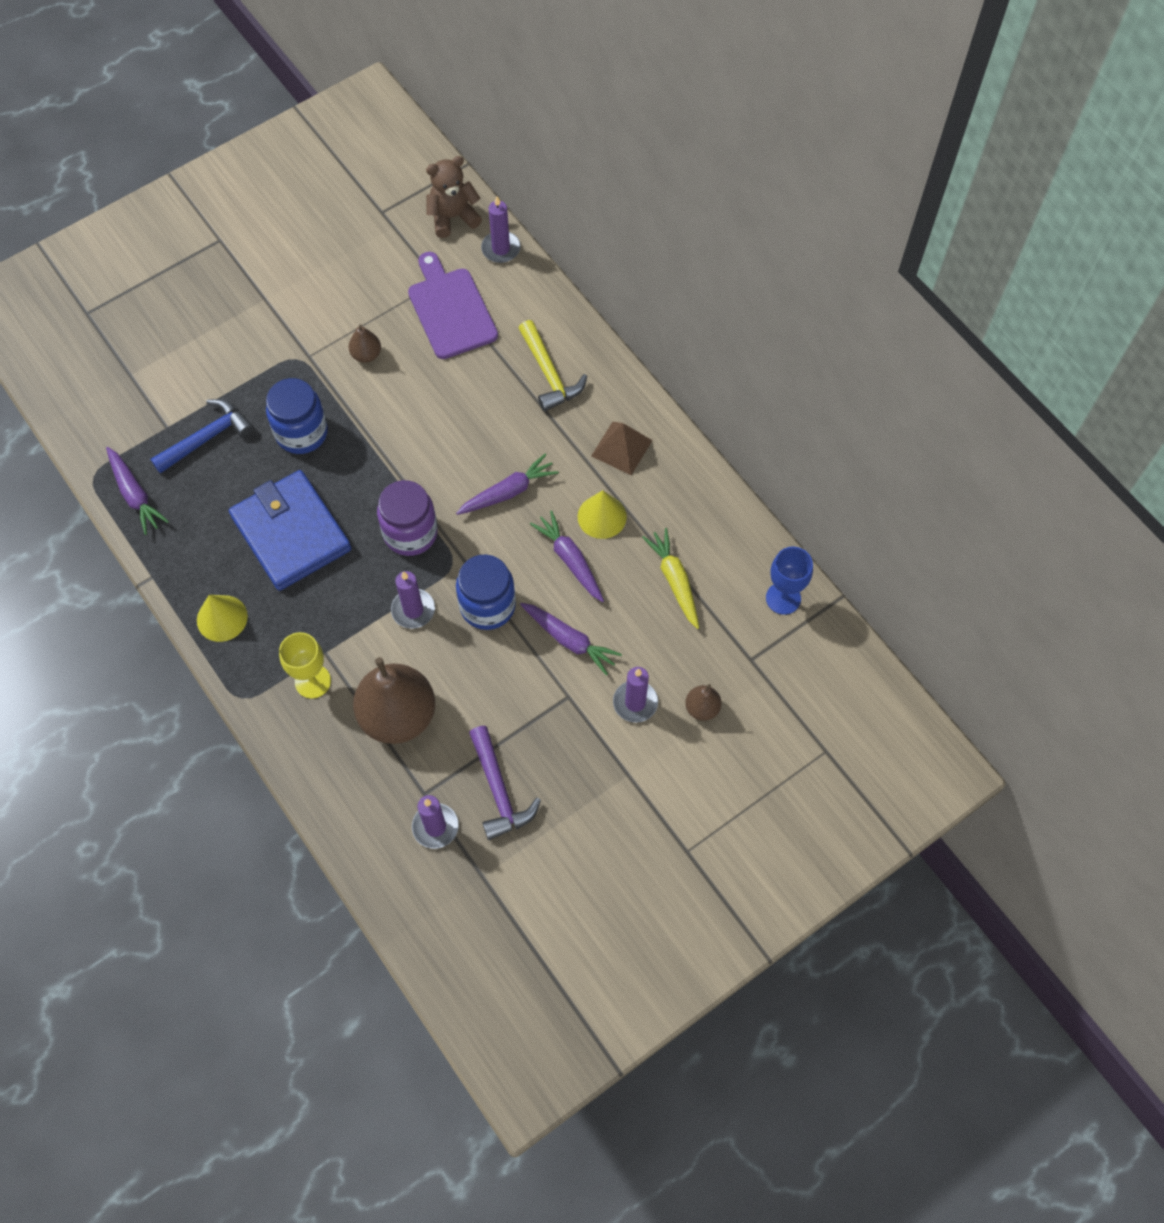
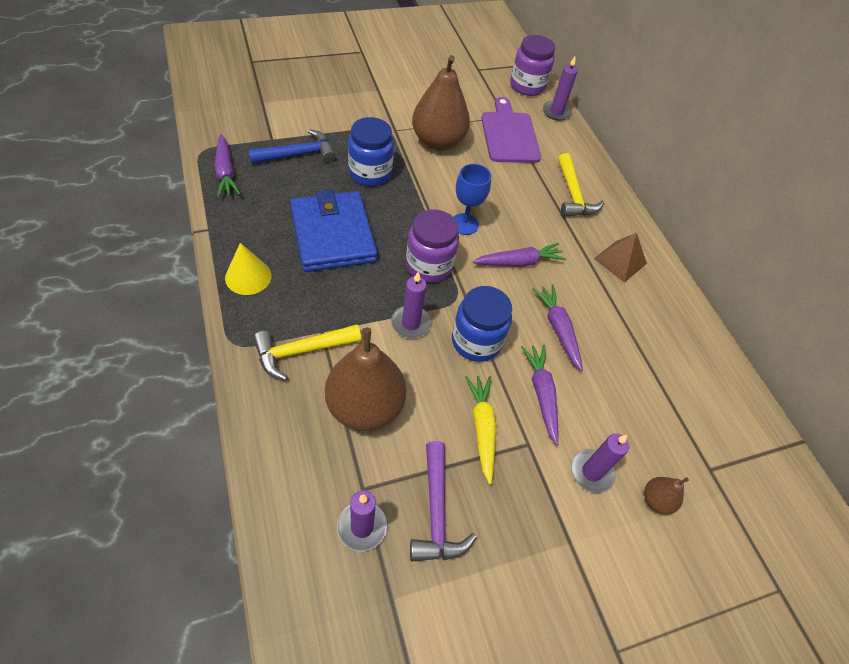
camera: 10 degrees right, 10 degrees down
(313, 681) = (301, 351): yellow goblet -> yellow hammer
(366, 355) = (438, 142): brown pear -> brown pear, size x2.23
(453, 217) = (527, 86): brown teddy bear -> purple jar
(569, 640) = (541, 394): purple carrot -> purple carrot turned 150 degrees counterclockwise
(602, 516) = (593, 305): yellow cone -> none
(674, 581) = (648, 376): yellow carrot -> yellow carrot (482, 428)
(783, 598) = (747, 424): blue goblet -> blue goblet (464, 224)

